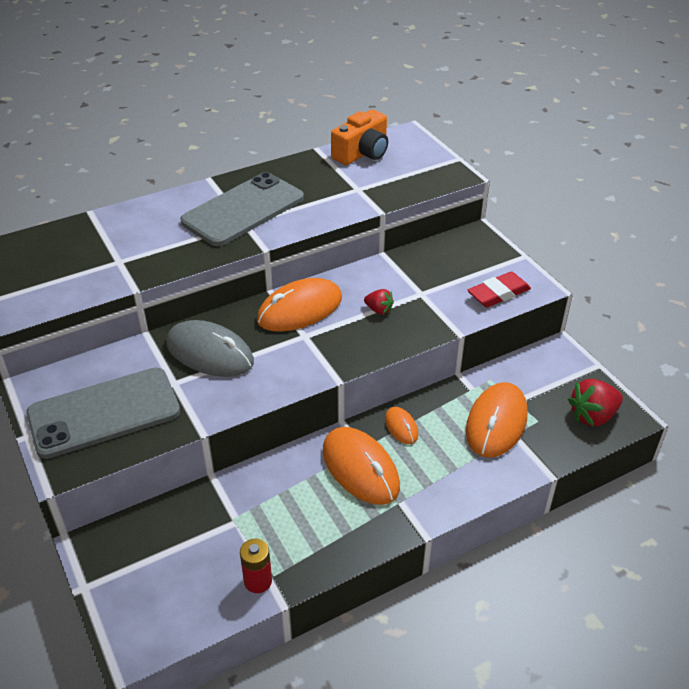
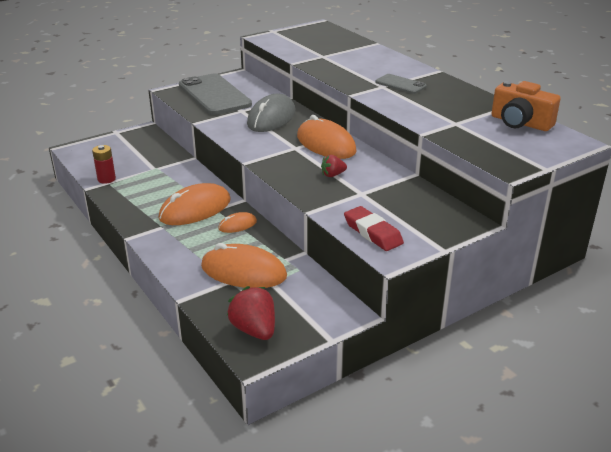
camera: 85 degrees right, 10 degrees down
(243, 210) = (400, 84): grey phone -> grey phone, size x0.49
(379, 310) = (333, 175): red strawberry -> red strawberry turned 45 degrees clockwise

